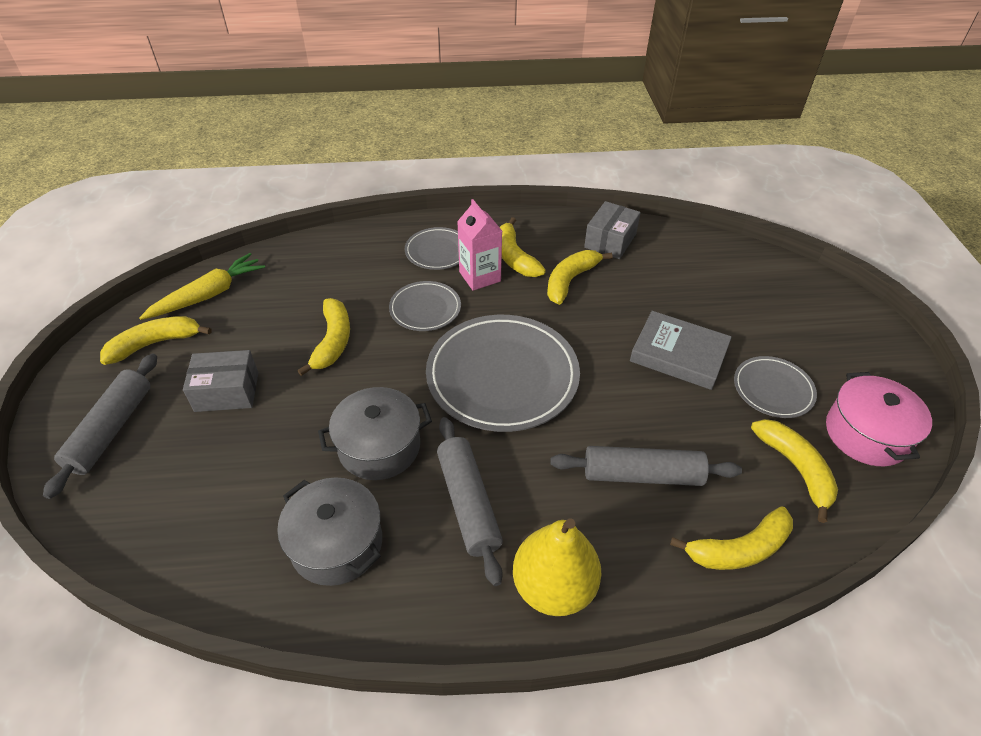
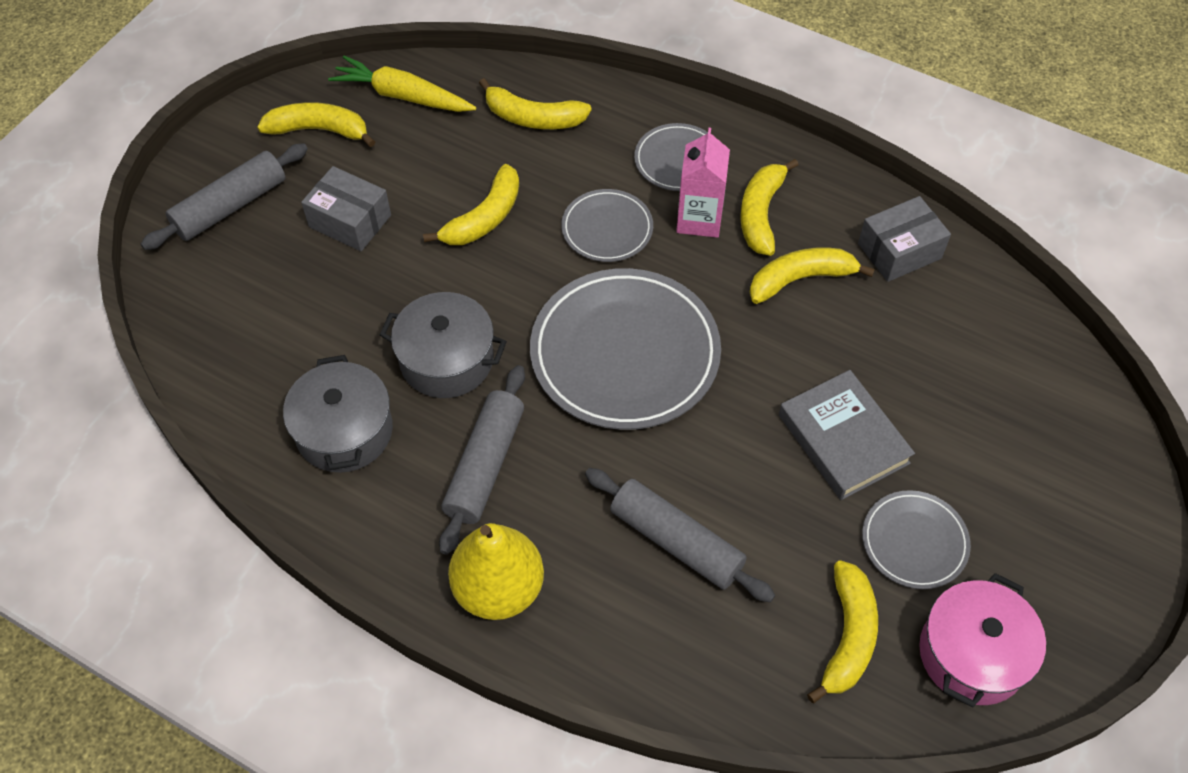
camera: 35 degrees right, 10 degrees up
(209, 295) = (402, 96): yellow carrot -> yellow carrot turned 150 degrees counterclockwise
(739, 549) = (704, 671): yellow banana -> yellow banana (533, 118)

